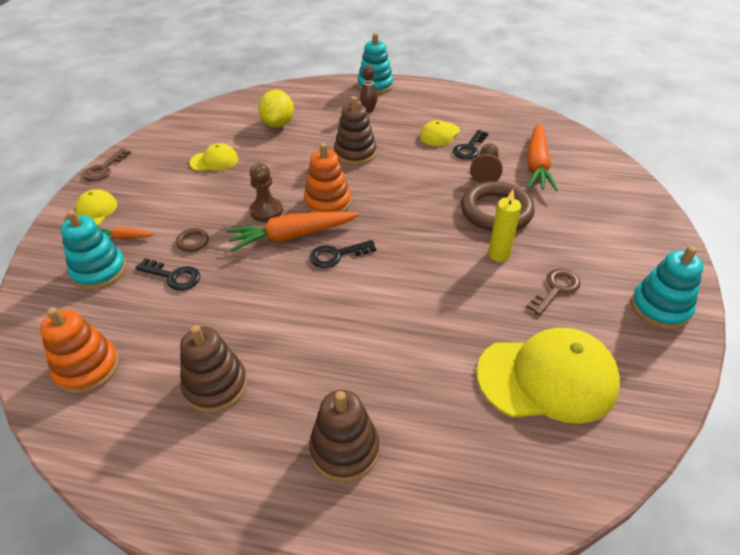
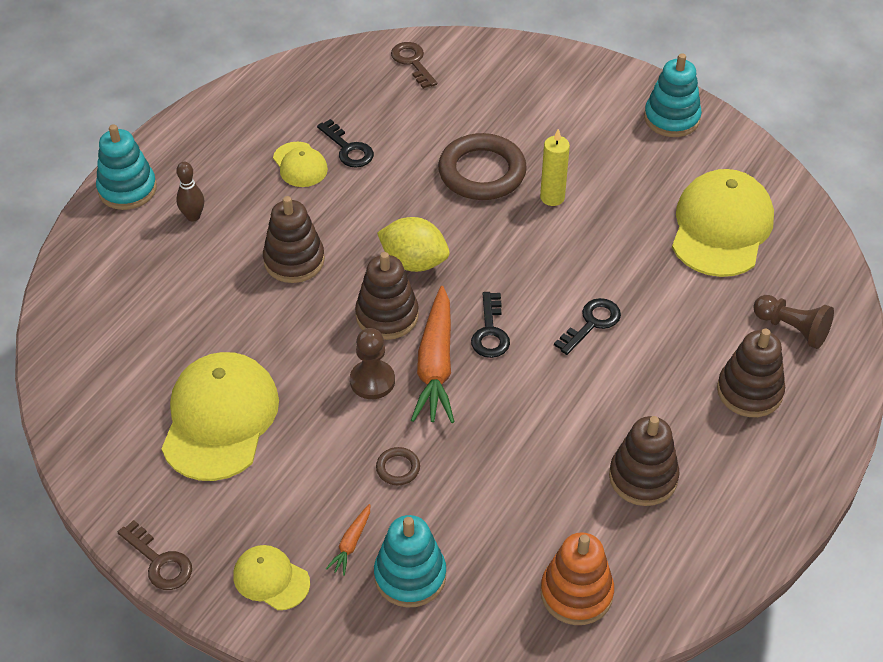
camera: 70 degrees left, 5 degrees up
(173, 276) = (456, 496): black key -> black key (592, 323)
(214, 161) = (220, 419): yellow cap -> yellow cap, size x1.98
(278, 124) = (164, 326): yellow lemon -> yellow lemon (414, 262)
(327, 202) = (387, 316): orange stacking toy -> brown stacking toy
(486, 171) = (404, 152): brown pawn -> brown pawn (792, 329)
(537, 165) = (417, 105): orange carrot -> none
(556, 289) = (619, 176): brown key -> brown key (412, 62)

